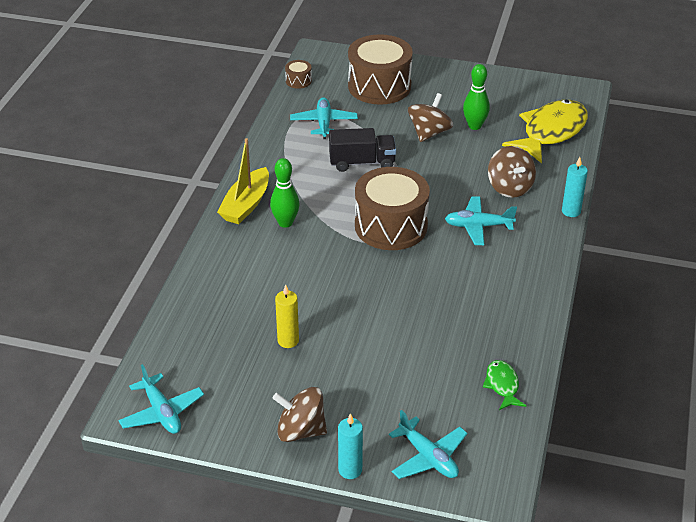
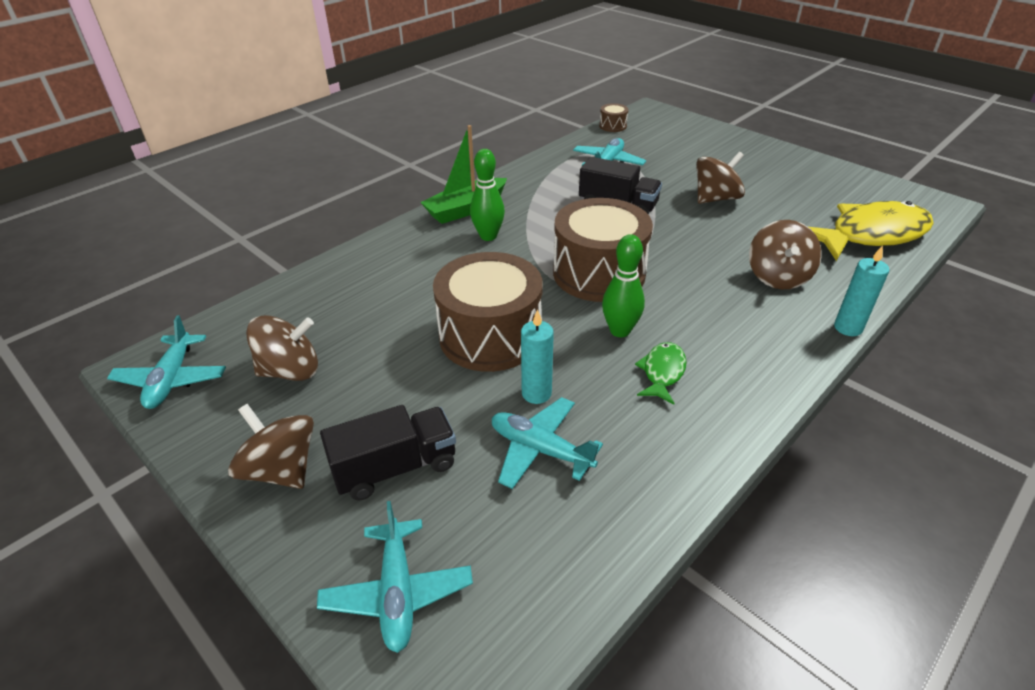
camera: 30 degrees right, 0 degrees up
(241, 374) = (290, 371): none -> brown spinning top
(246, 204) = (466, 209): yellow boat -> green boat
(288, 341) = (375, 354): yellow candle -> none
(350, 470) = (282, 557): turquoise candle -> turquoise candle (536, 393)
(369, 401) = (395, 467): none -> black truck
(379, 86) = (692, 147): brown drum -> brown drum (490, 336)
(474, 126) = (775, 205): green bowling pin -> green bowling pin (620, 331)
(478, 226) = (706, 306): turquoise plane -> turquoise plane (540, 449)
(502, 385) = (590, 528): green fish -> green fish (662, 372)

